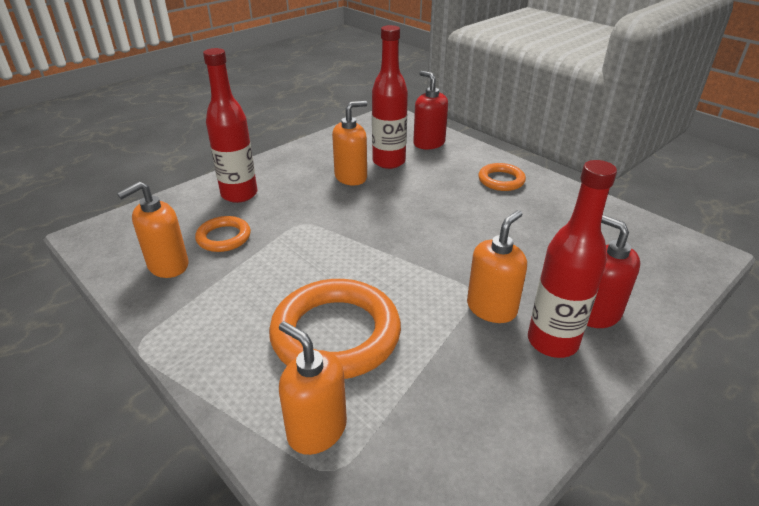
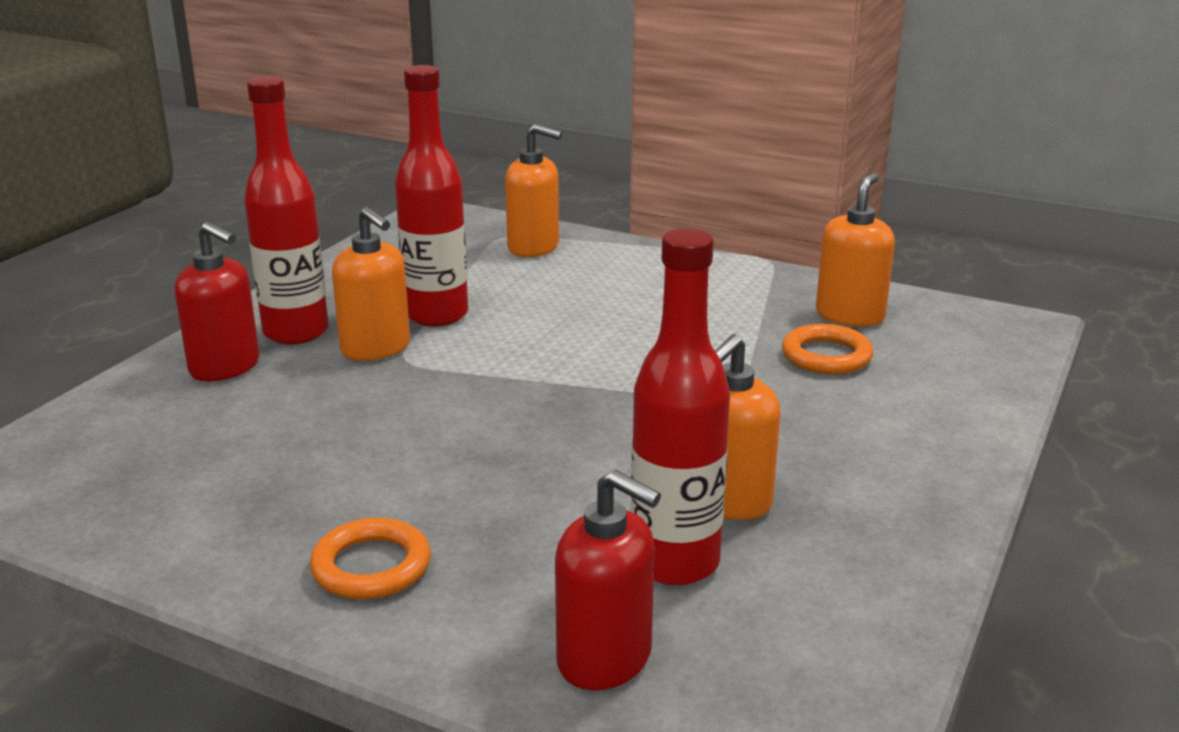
camera: 160 degrees right, 10 degrees down
(239, 194) = (902, 420): red bottle -> red bottle (436, 315)
(336, 334) = (564, 298): orange ring -> none
(491, 308) = (376, 348): orange soap dispenser -> orange soap dispenser turned 60 degrees counterclockwise

